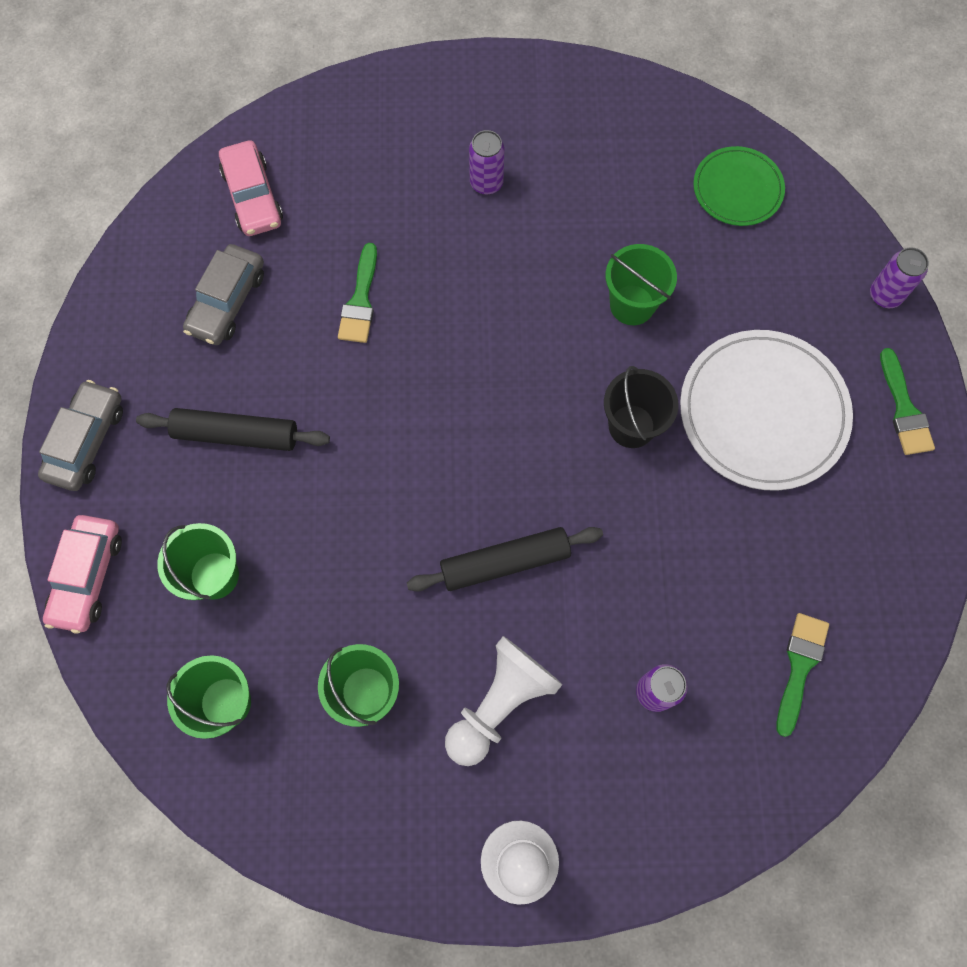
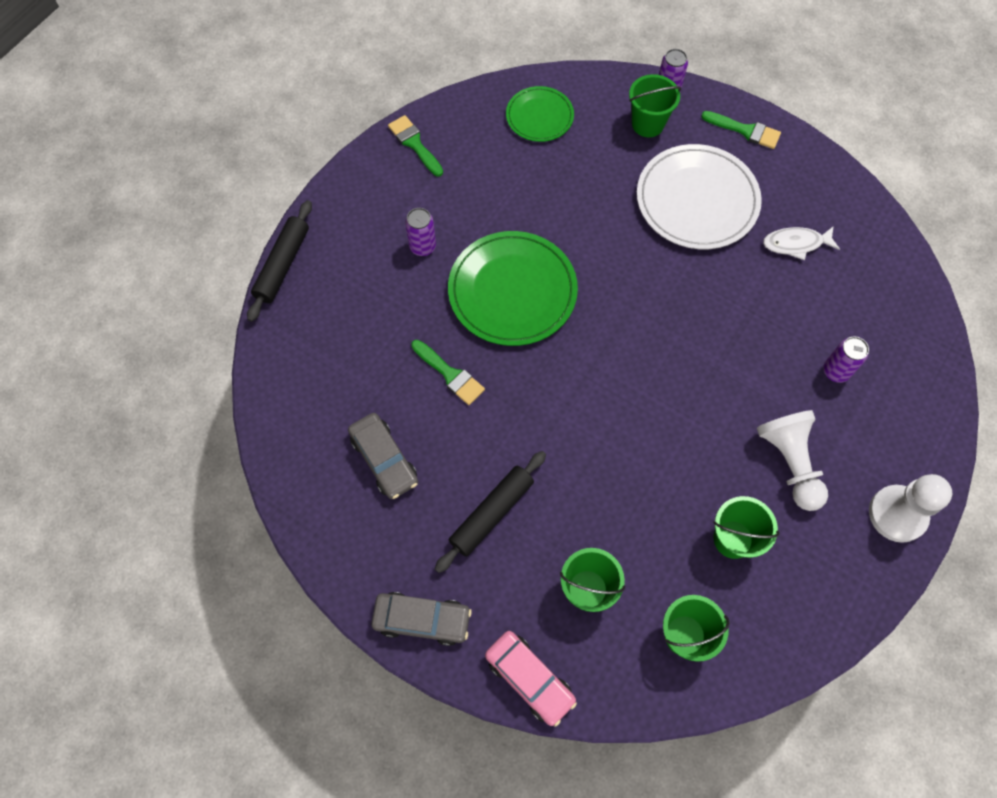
camera: 55 degrees left, 5 degrees down
(87, 441) = (422, 620): grey car -> grey car turned 135 degrees clockwise
(253, 197) = (314, 394): pink car -> none
(499, 297) = (512, 291): none -> green plate
(505, 562) = (698, 402): black rolling pin -> black rolling pin (283, 265)
(631, 426) = (656, 274): black bucket -> none
(632, 305) = (574, 221): green bucket -> green bucket (647, 124)
(792, 553) = (796, 244): none -> white fish
(799, 666) = (867, 285): green brush -> green brush (414, 144)

